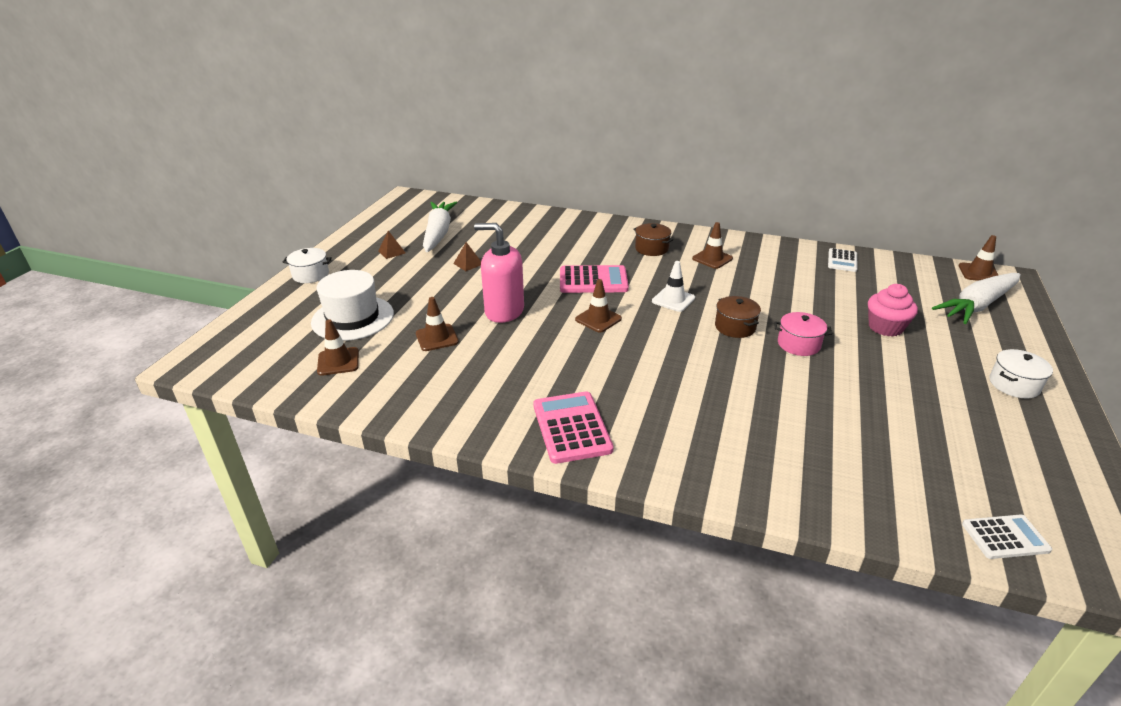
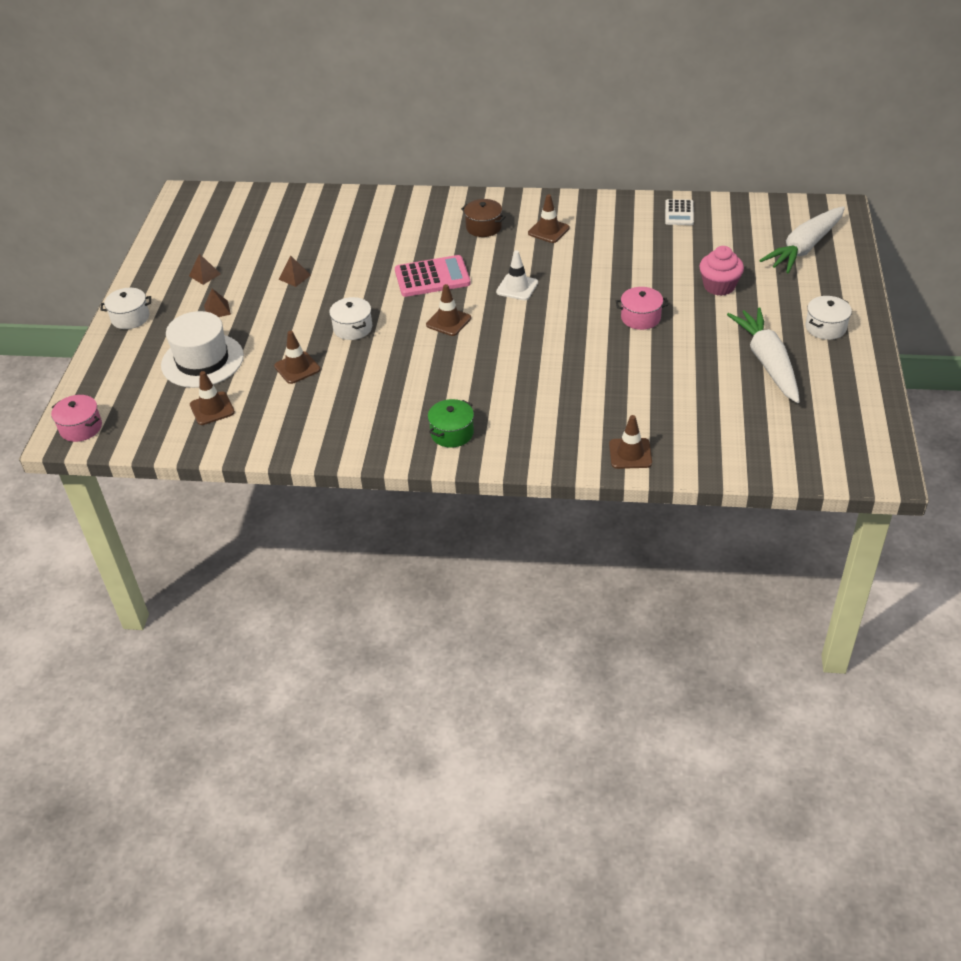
camera: 10 degrees left, 10 degrees up
(208, 359) = (81, 428): none -> pink pot
(388, 279) = (217, 310): none -> brown pyramid
(438, 233) = (246, 242): white carrot -> white carrot (767, 362)
(504, 311) = (353, 328): pink soap dispenser -> white pot
(571, 427) = (452, 433): pink calculator -> green pot
(735, 327) = (580, 309): brown pot -> none
(978, 273) = (810, 208): brown traffic cone -> brown traffic cone (630, 454)
(1005, 537) = (800, 459): white calculator -> none

